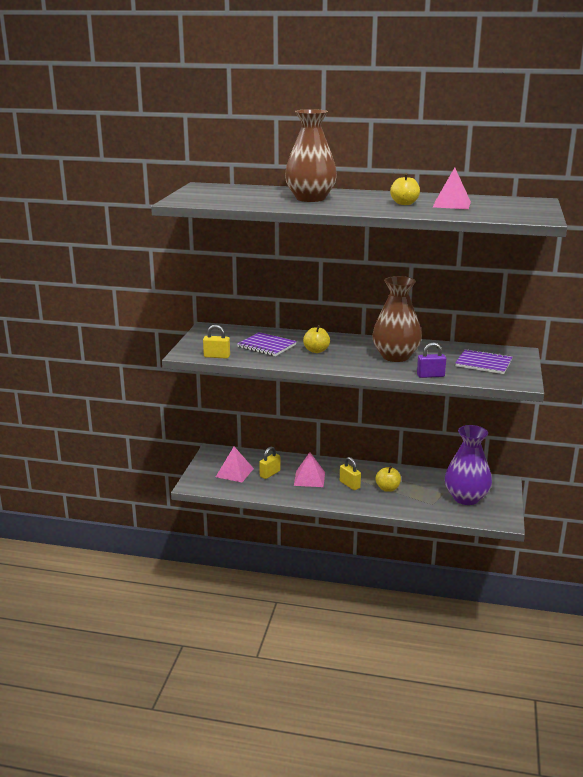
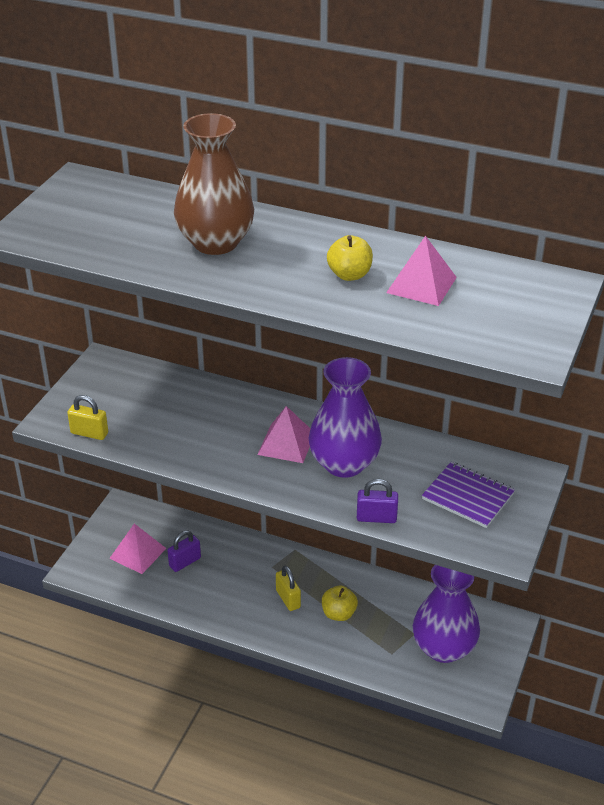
camera: 10 degrees right, 15 degrees up
(266, 346) = (168, 415): purple notebook -> none
(270, 474) = (185, 562): yellow padlock -> purple padlock
(309, 478) = (236, 579): pink pyramid -> pink pyramid (286, 443)
(316, 350) = (235, 435): yellow apple -> none
(395, 356) = (344, 463): brown vase -> purple vase

